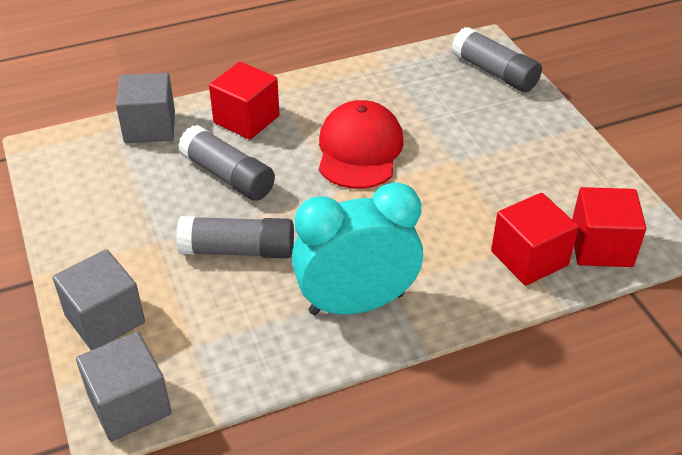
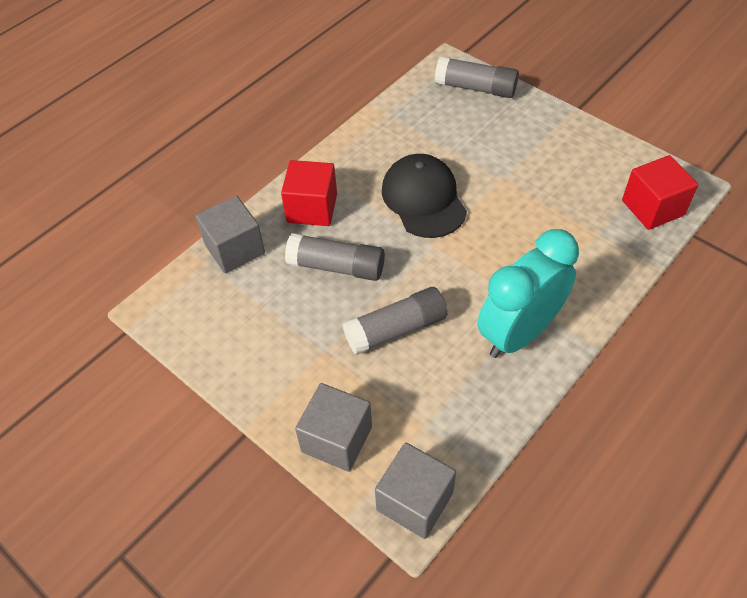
camera: 25 degrees left, 10 degrees up
(359, 150) = (423, 199): red cap -> black cap
(529, 258) = (612, 239): red cube -> none

